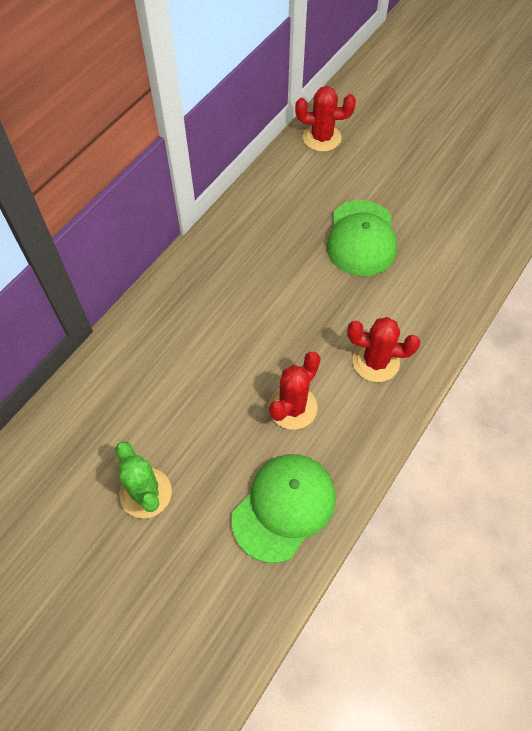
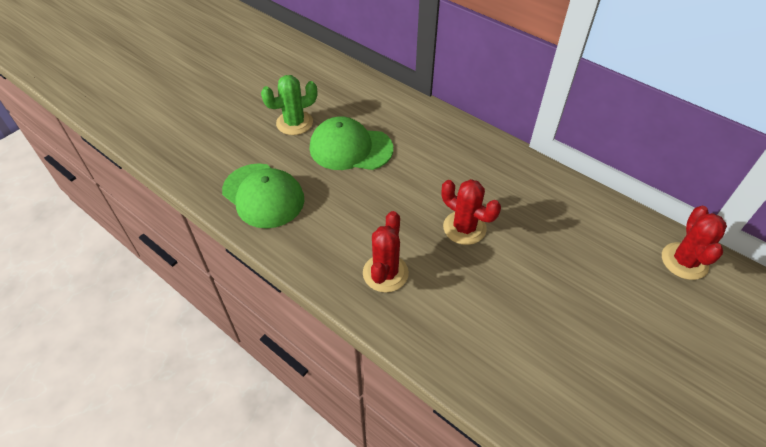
camera: 95 degrees right, 10 degrees down
(292, 407) = (347, 207): red cactus -> red cactus (464, 228)
(361, 238) = (538, 281): green cap -> green cap (350, 148)

